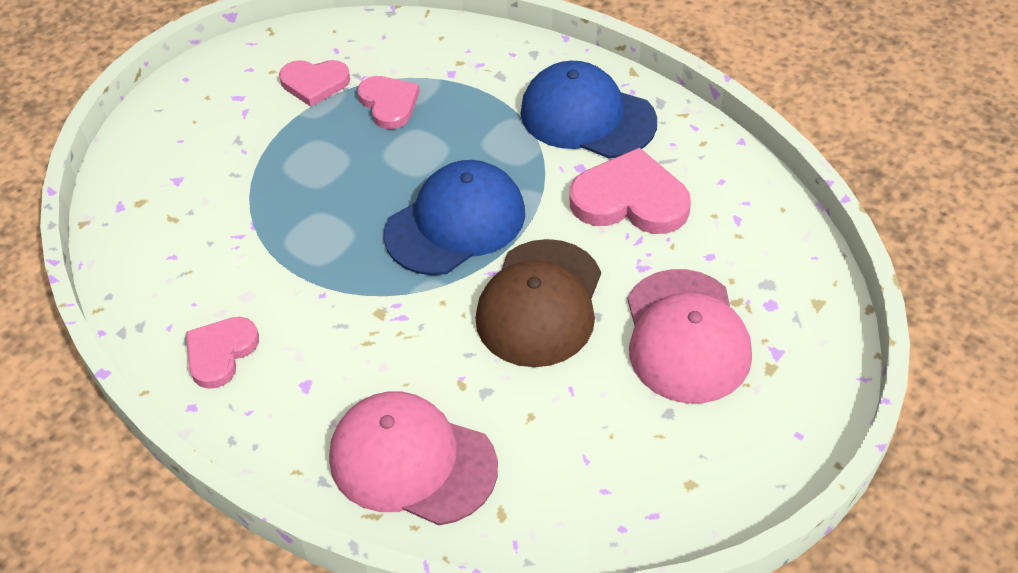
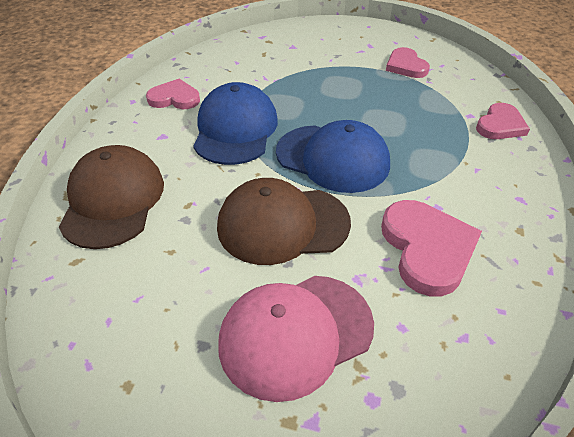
camera: 65 degrees right, 5 degrees down
(389, 104) = (416, 98): pink heart -> pink heart (500, 125)
(412, 461) = (113, 200): pink cap -> brown cap
(587, 117) = (495, 196): blue cap -> blue cap (235, 129)

